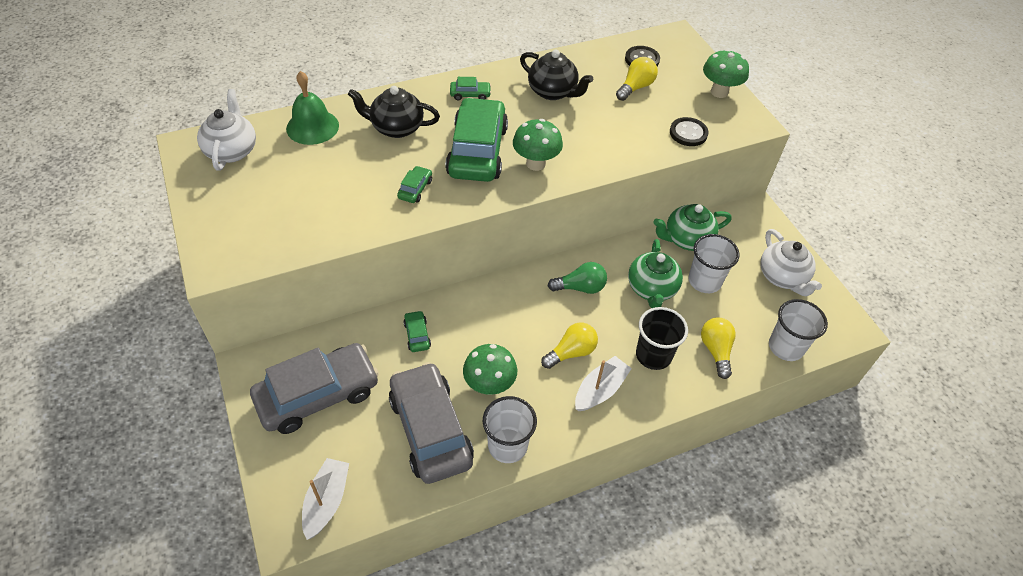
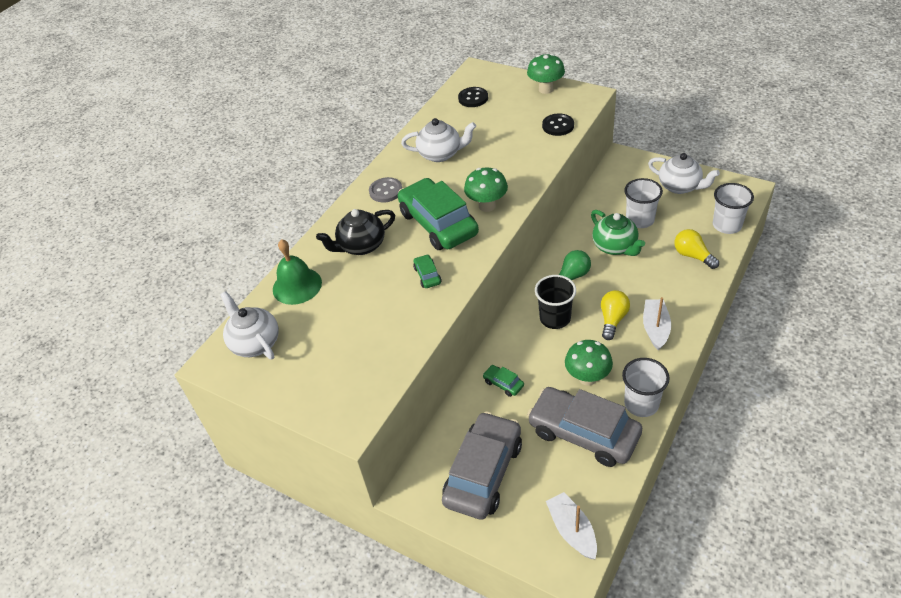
camera: 30 degrees left, 5 degrees down
(470, 94) = (386, 191): green car -> grey button
(553, 92) = (440, 154): black teapot -> white teapot
(635, 87) = (491, 118): yellow light bulb -> none
(653, 355) = (661, 285): black cup -> black cup (555, 318)
(687, 239) = (601, 202): green teapot -> none

